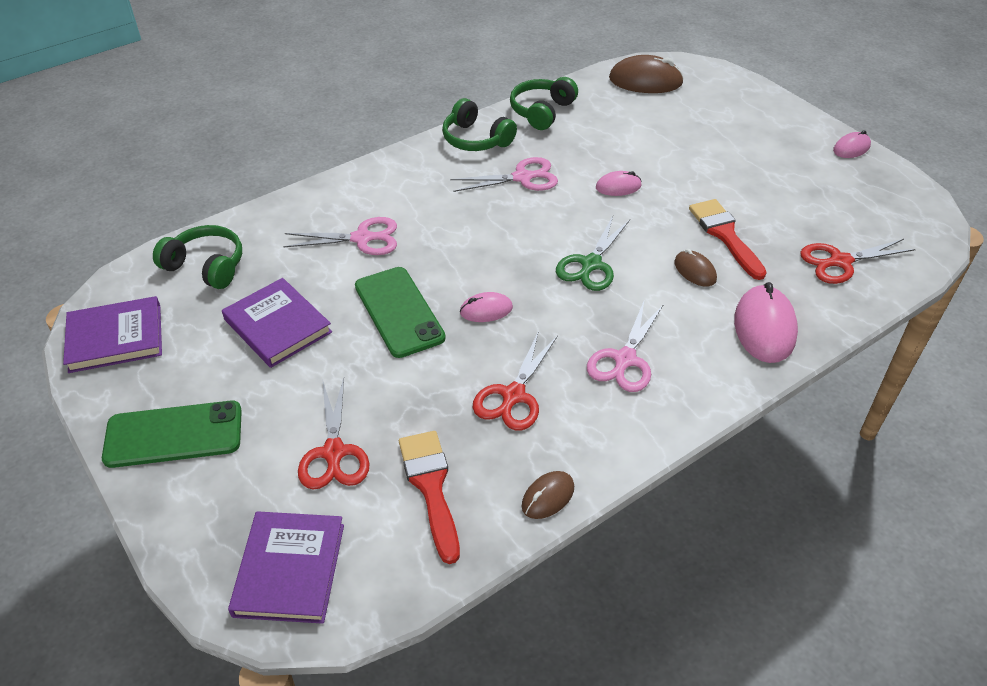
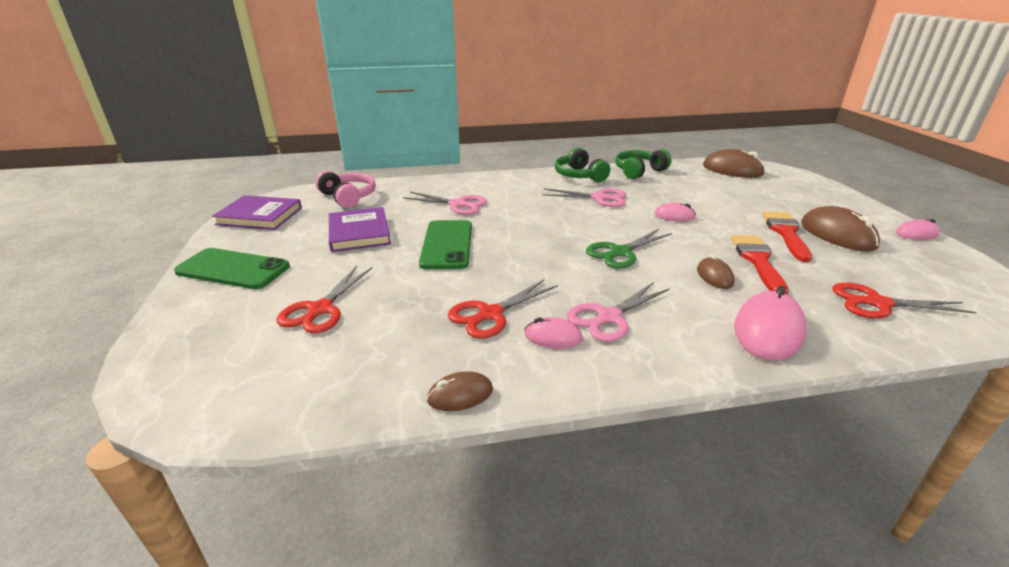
camera: 25 degrees right, 15 degrees down
(206, 266) = (348, 197): green headphones -> pink headphones
(290, 569) = (207, 373): purple book -> none
(431, 487) = (368, 354): red brush -> red brush (786, 233)
(486, 310) = (512, 258): pink mouse -> pink mouse (553, 337)
(784, 171) = (837, 235): none -> brown mouse

